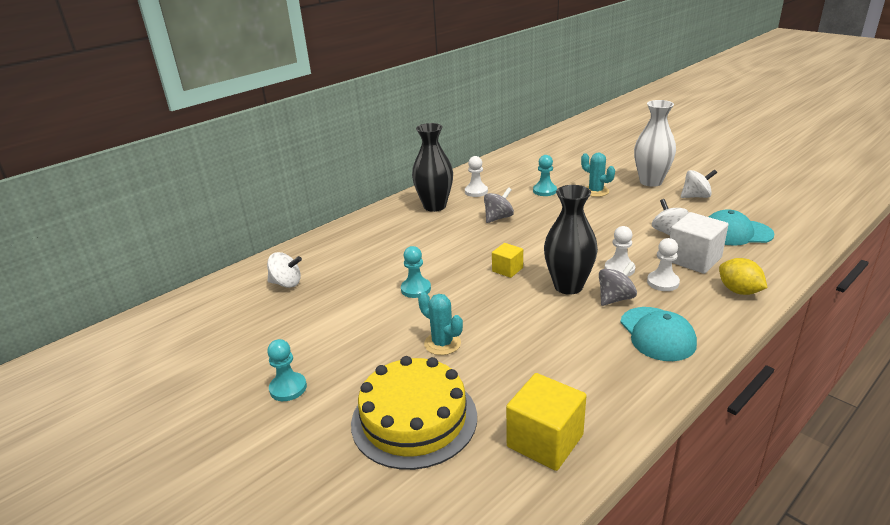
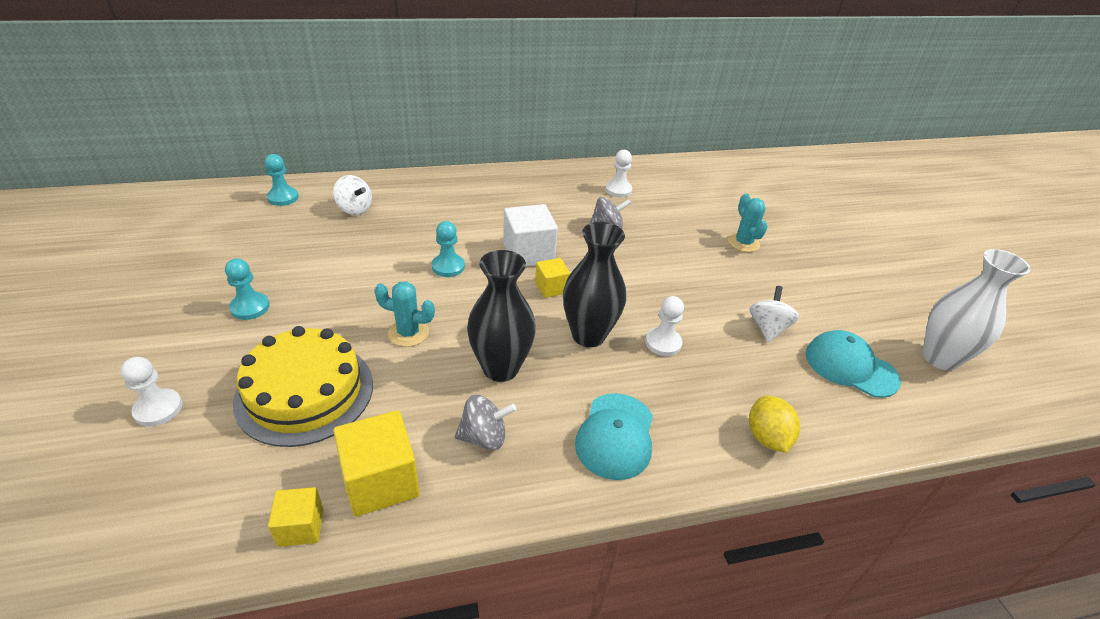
camera: 25 degrees right, 10 degrees up
(435, 206) = (561, 189): black vase -> black vase (500, 368)
(442, 343) = (408, 333): turquoise cactus -> turquoise cactus turned 60 degrees counterclockwise
(526, 500) = (300, 527): none -> yellow cube
(544, 191) = (688, 219): turquoise pawn -> turquoise pawn (283, 198)
(615, 298) = (619, 373): grey spinning top -> grey spinning top (484, 437)
(651, 182) = (821, 259): white vase -> white vase (940, 358)
(663, 282) = (691, 382): white pawn -> white pawn (158, 409)
(694, 259) = (759, 373): white cube -> white cube (528, 253)
(696, 196) = (855, 300): white spinning top -> none

